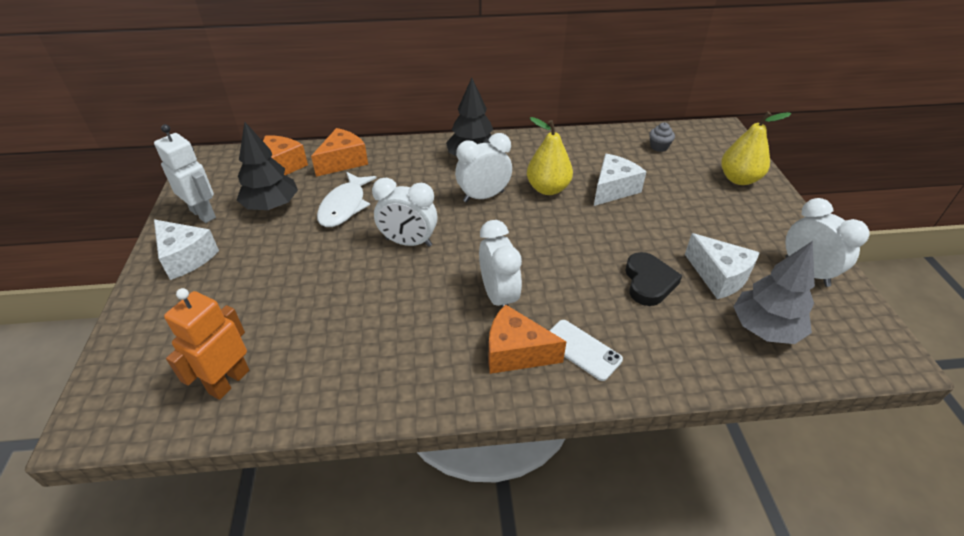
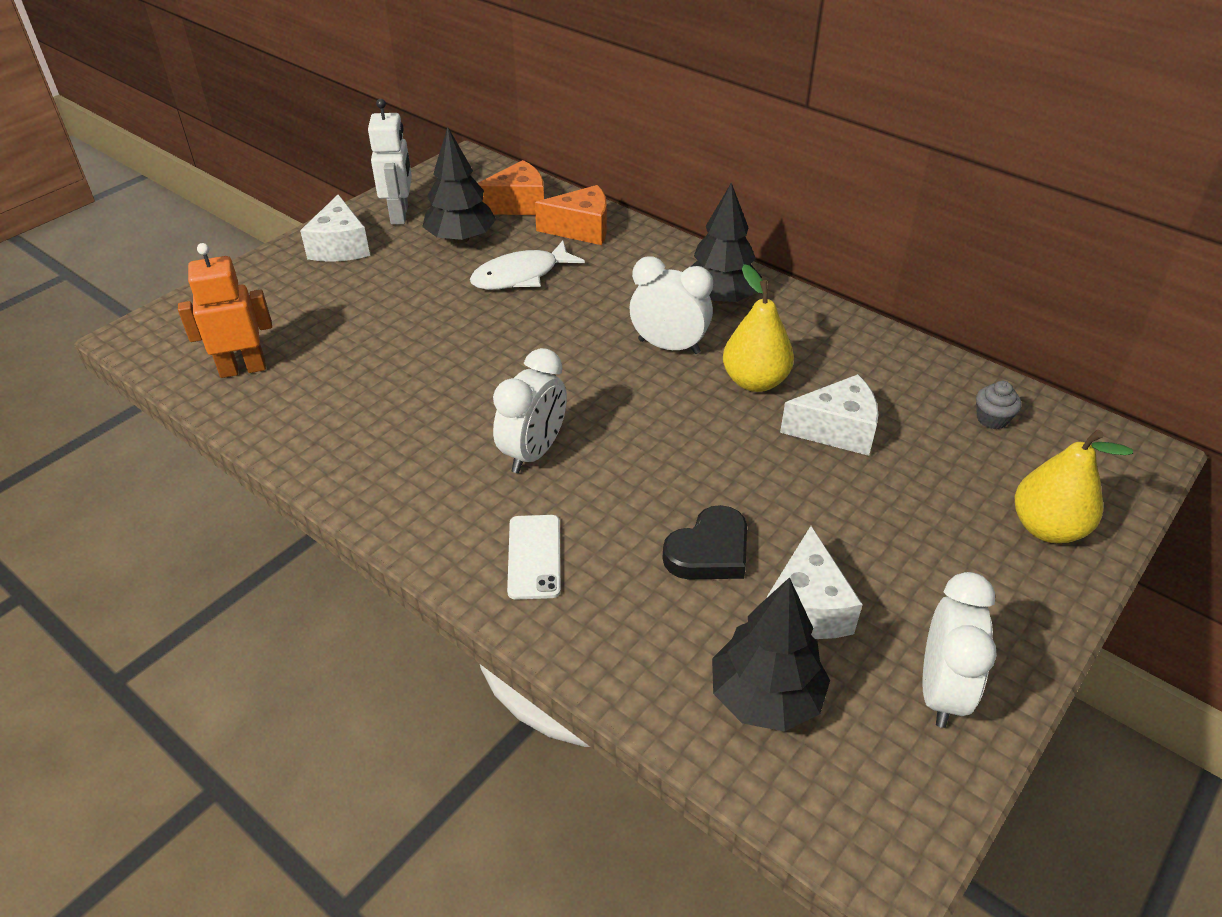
camera: 45 degrees right, 0 degrees up
(408, 242) = (527, 346): white clock -> none
(516, 352) = (472, 512): orange cheese -> none
(764, 329) = (765, 697): grey tree -> black tree

